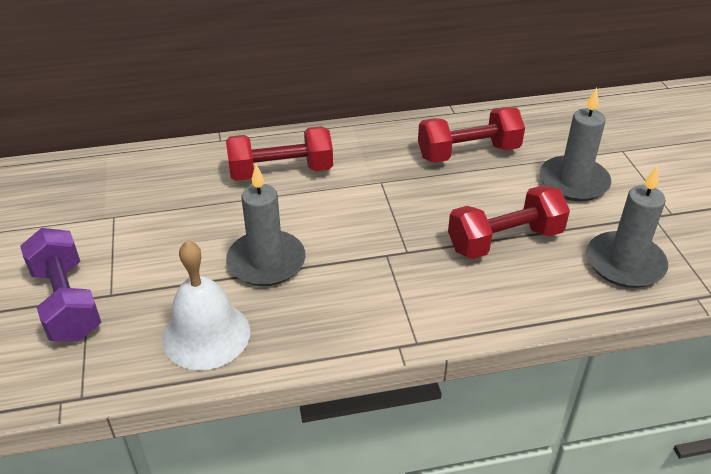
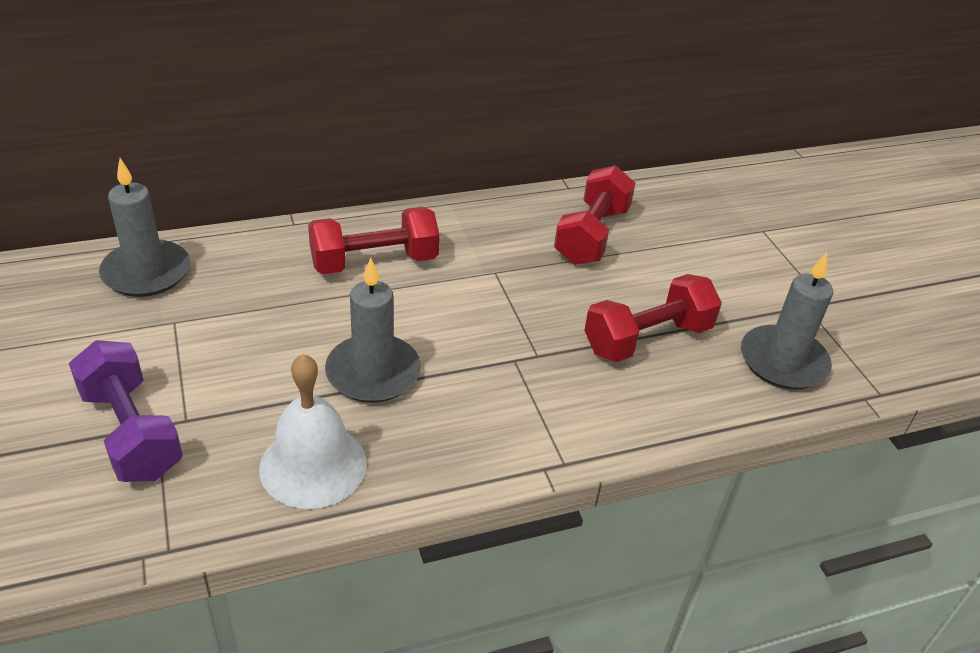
camera: 10 degrees left, 0 degrees up
(468, 153) = (591, 235): red dumbbell -> red dumbbell turned 45 degrees counterclockwise
(573, 182) = (714, 268): grey candle -> grey candle (146, 272)

